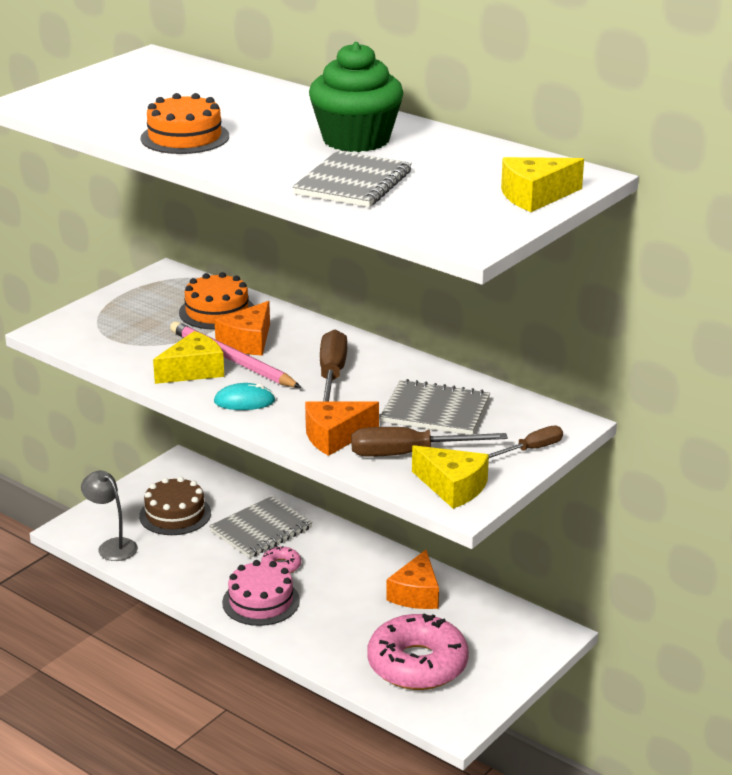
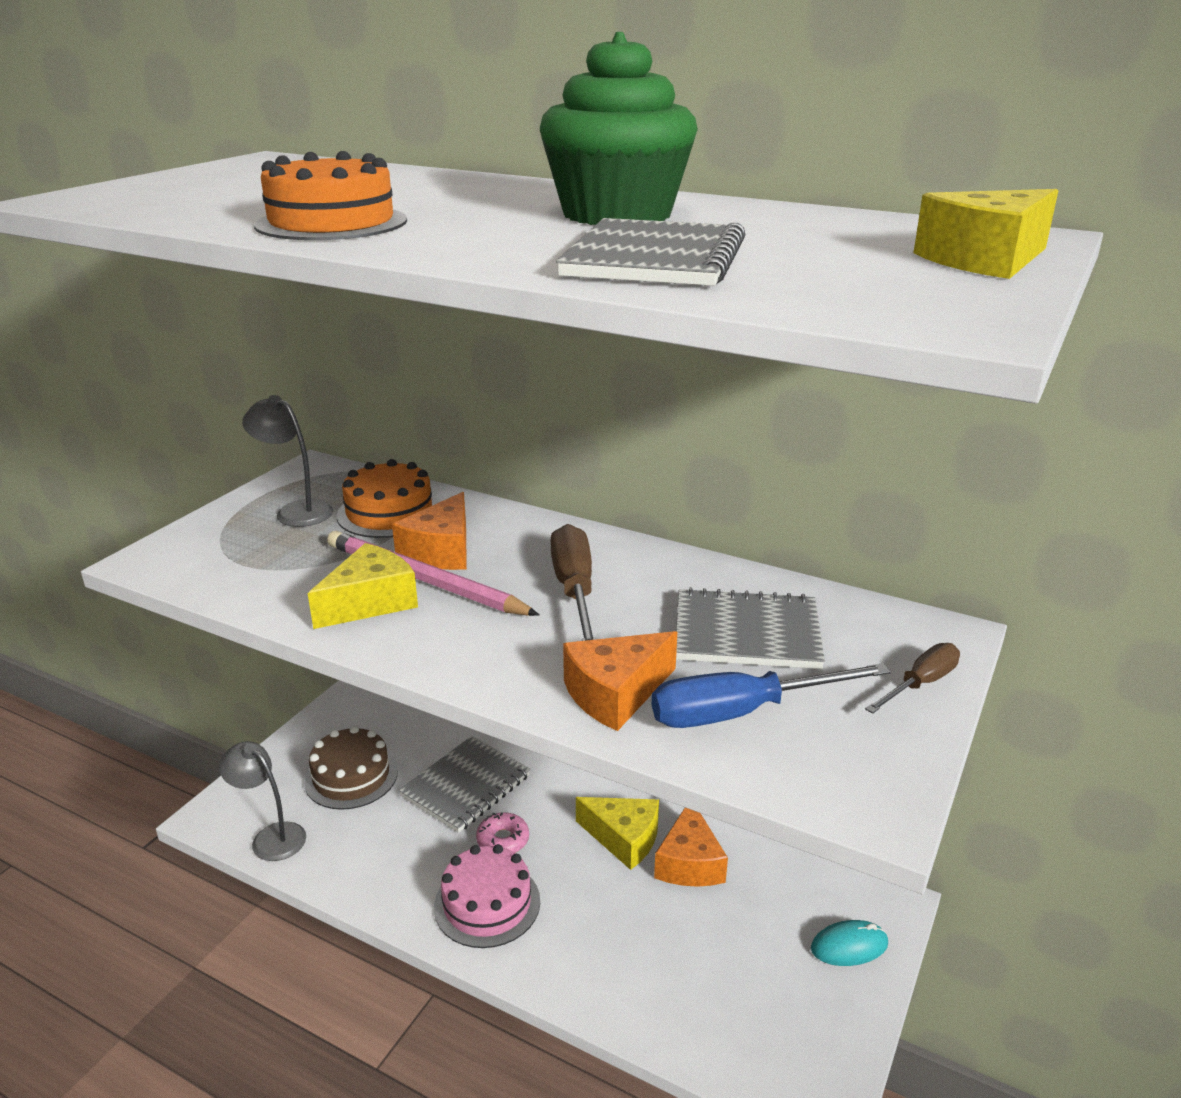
camera: 10 degrees left, 0 degrees up
(151, 305) = (296, 511): none -> grey lamp
(244, 401) = (457, 645): turquoise mouse -> turquoise mouse (849, 946)
(408, 453) = (741, 712): brown screwdriver -> blue screwdriver
(417, 664) = (729, 987): pink donut -> none
(452, 487) = (841, 771): yellow cheese -> yellow cheese (623, 838)

